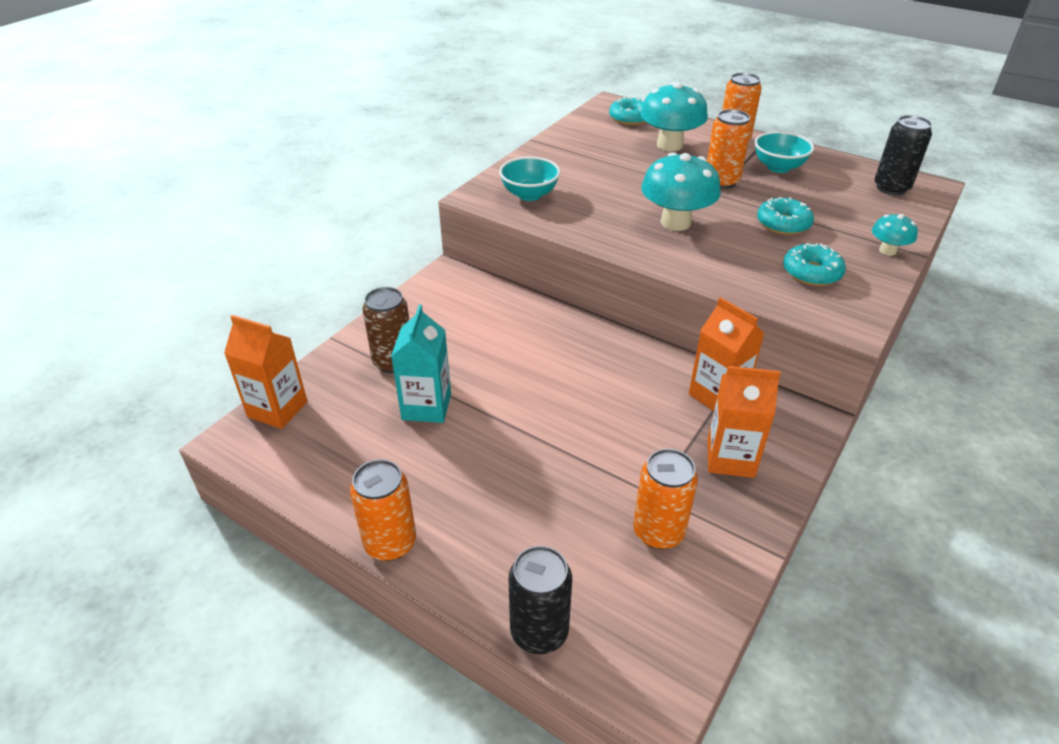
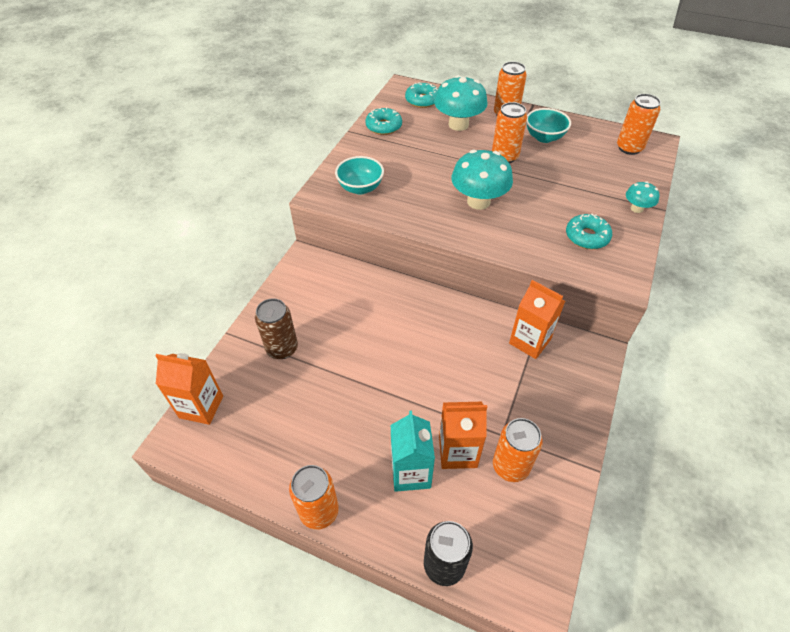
camera: 10 degrees left, 10 degrees up
(426, 406) = (317, 385): turquoise carton -> turquoise carton (411, 472)
(730, 458) = (549, 394): orange carton -> orange carton (457, 451)
(783, 224) = (558, 192): turquoise donut -> turquoise donut (383, 126)
(891, 188) = (629, 148): black can -> orange can

